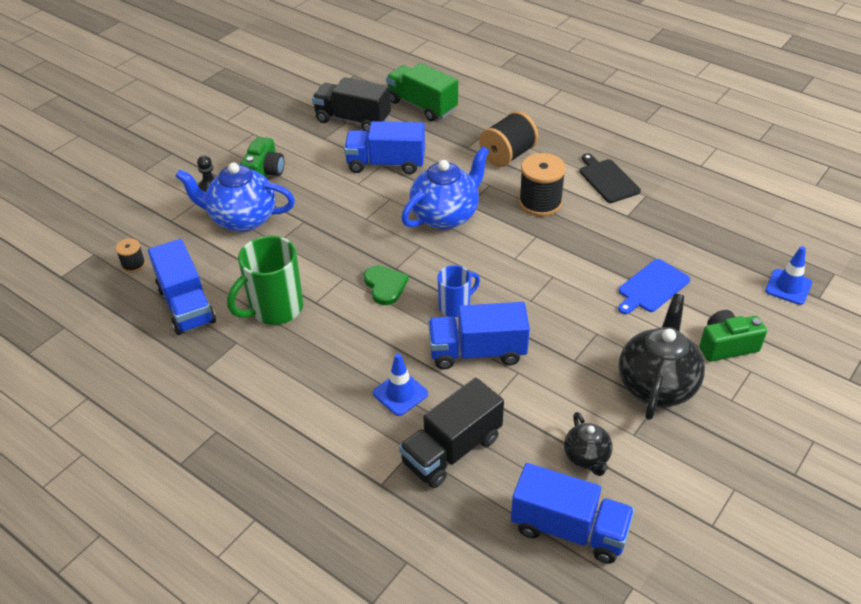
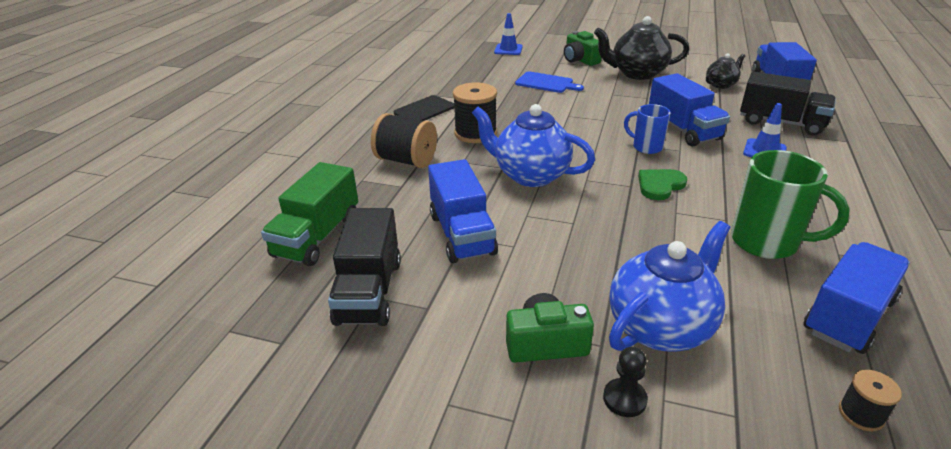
camera: 110 degrees left, 10 degrees down
(242, 219) = (661, 327): blue teapot -> blue teapot turned 120 degrees counterclockwise

